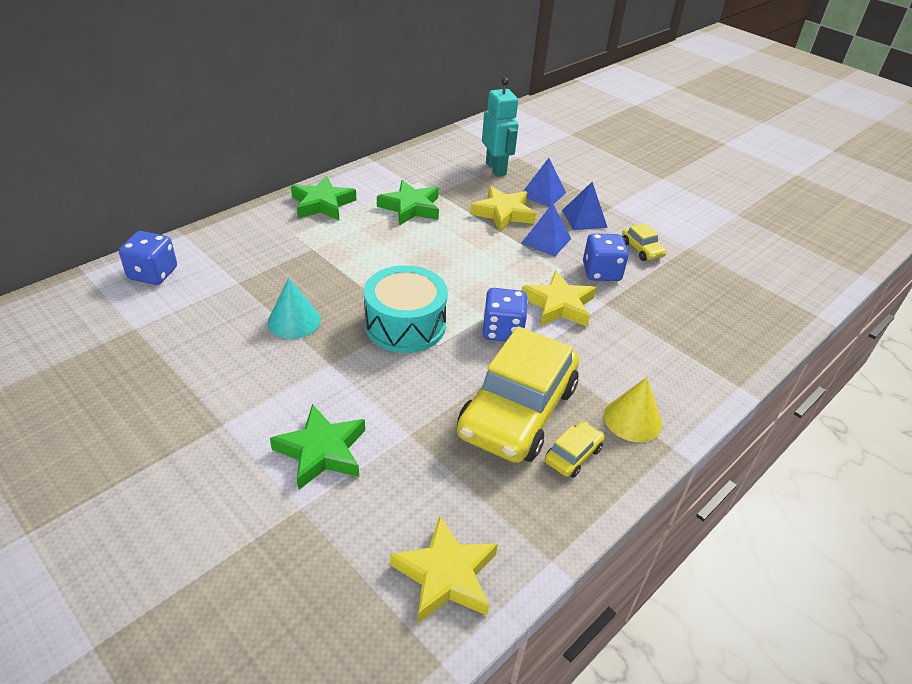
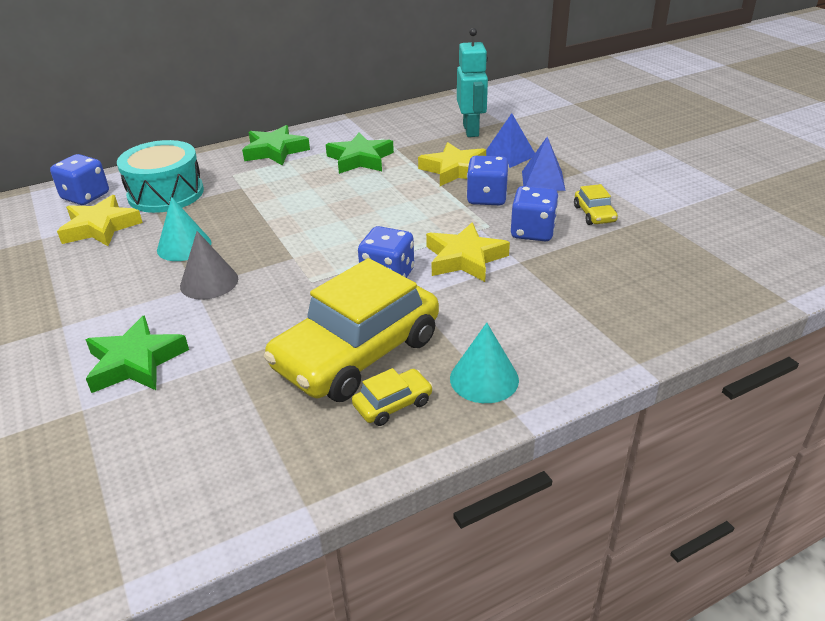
camera: 20 degrees right, 5 degrees down
(342, 357) = (209, 282): none -> grey cone
(405, 325) = (289, 260): turquoise drum -> turquoise drum (166, 194)
(446, 575) = (182, 498): yellow star -> yellow star (100, 227)
(546, 241) = (486, 198): blue pyramid -> blue dice
(632, 419) = (484, 379): yellow cone -> turquoise cone

